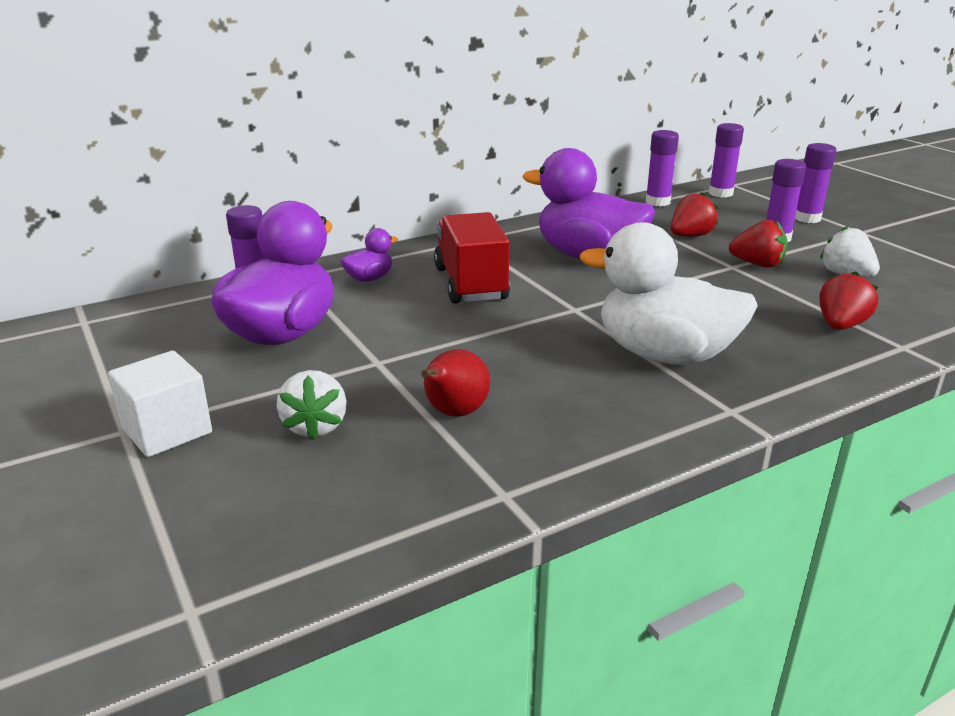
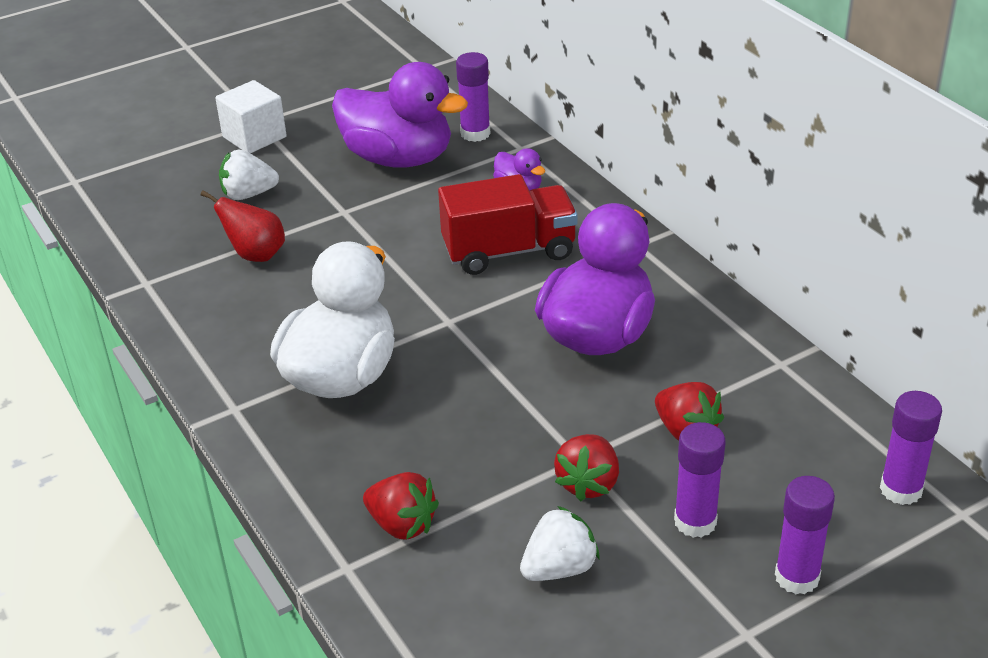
camera: 90 degrees right, 10 degrees up
(657, 202) = (830, 412): purple glue stick -> none

